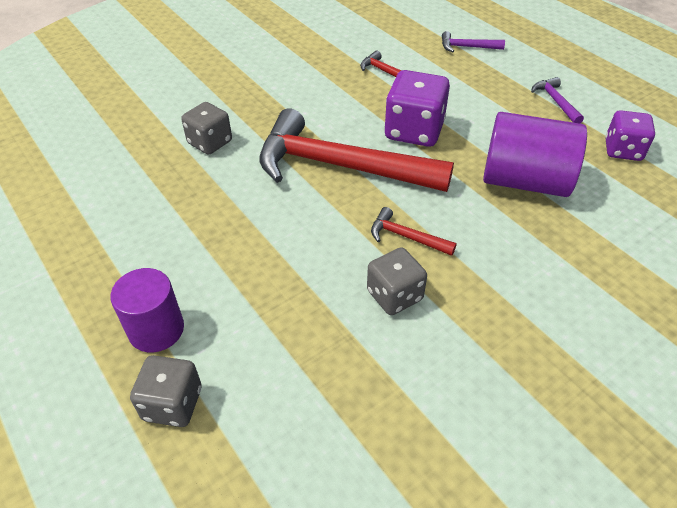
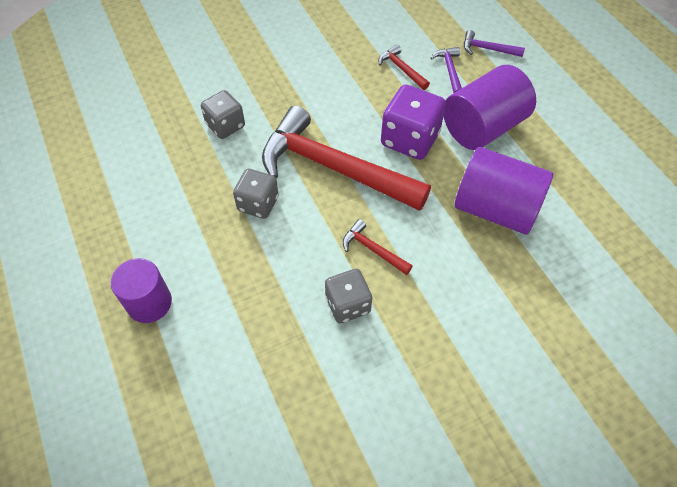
camera: 10 degrees right, 10 degrees up
(173, 404) = (151, 370): grey dice -> grey dice (258, 204)
(486, 112) = (483, 127): none -> purple cylinder
(555, 101) = (553, 125): purple hammer -> purple hammer (449, 70)
(622, 150) = (598, 189): purple dice -> none

